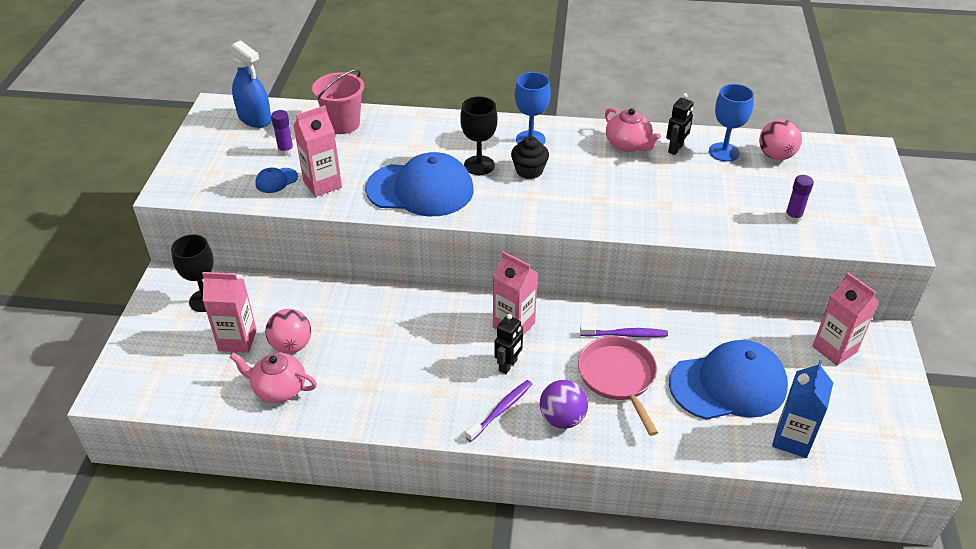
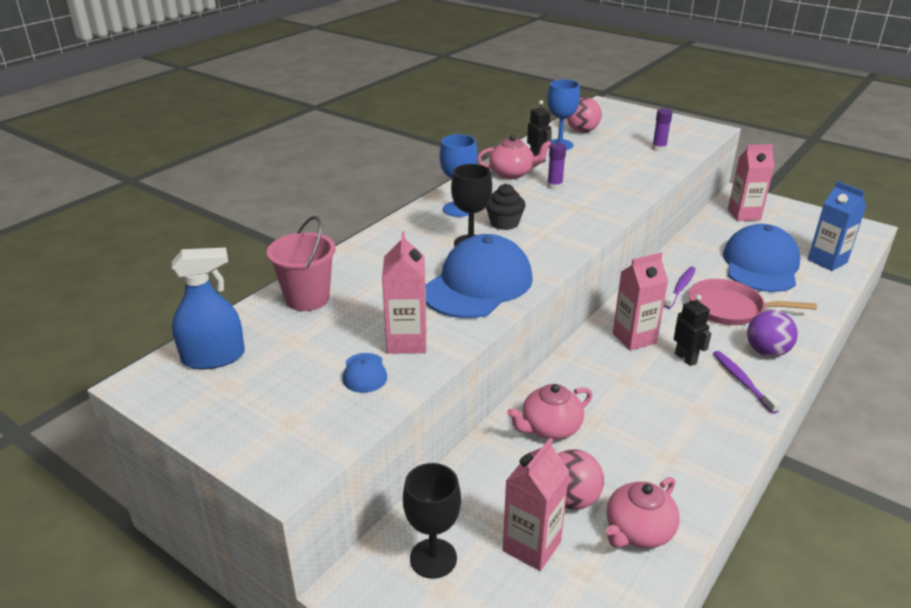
camera: 60 degrees left, 10 degrees down
(286, 151) = (312, 351): purple glue stick -> purple glue stick (554, 186)
(360, 312) = (550, 428): none -> pink teapot

